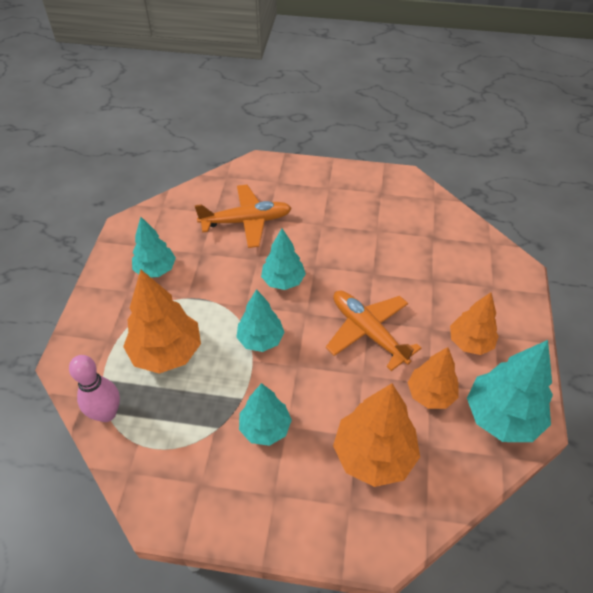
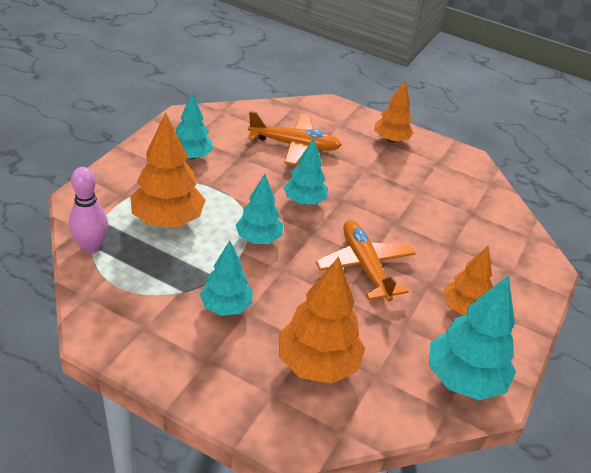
camera: 15 degrees right, 10 degrees down
(430, 394) = (400, 336): orange tree -> orange tree (391, 140)

